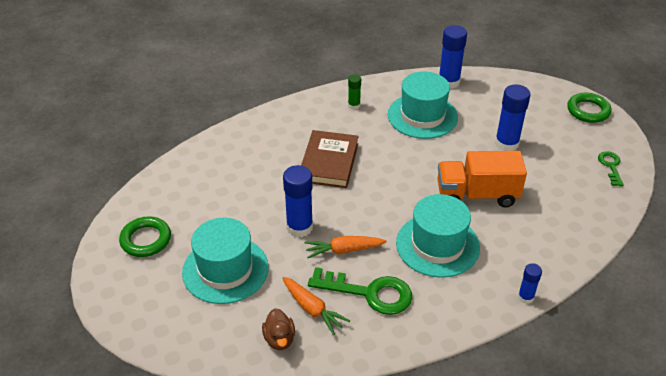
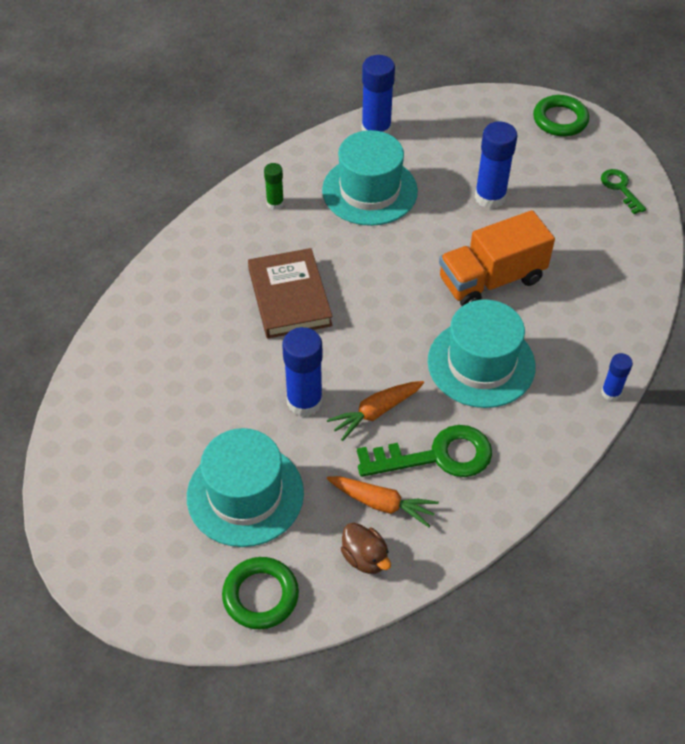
camera: 25 degrees left, 10 degrees up
(146, 240) = (115, 494): green ring -> green ring (260, 596)

